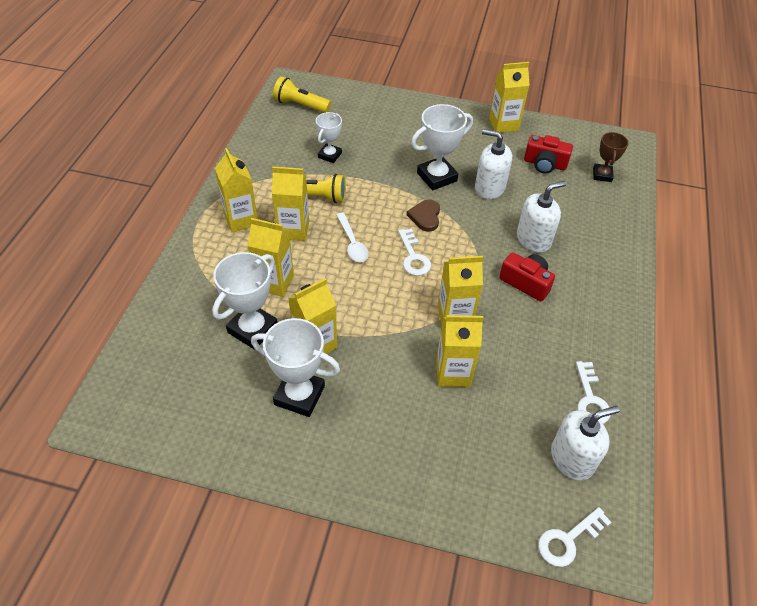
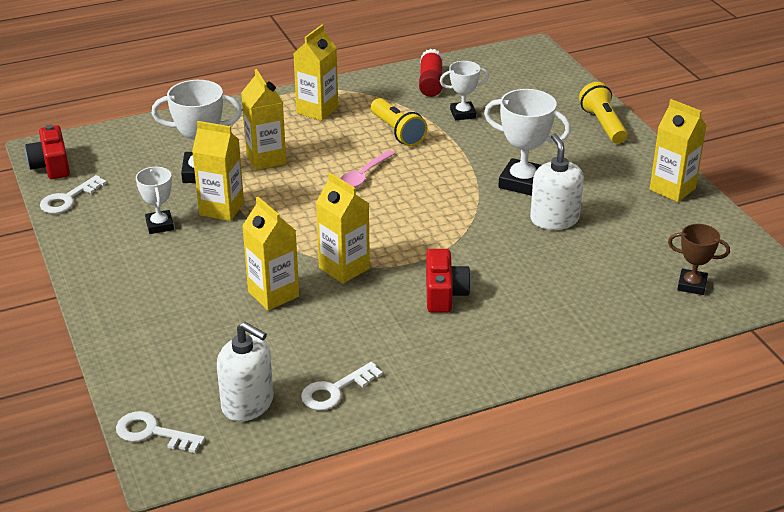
camera: 55 degrees right, 15 degrees down
(273, 146) = (430, 82): none -> red glue stick
(293, 230) = (339, 139): yellow carton -> none
(299, 395) = (160, 225): white trophy -> white trophy, size x0.61
(300, 105) = (509, 69): yellow flashlight -> yellow flashlight (603, 124)
(352, 243) = (364, 175): white spoon -> pink spoon
(413, 257) = (391, 215): white key -> white key (68, 199)
(425, 217) = (455, 199): brown heart -> none
(533, 239) = (515, 275): white soap dispenser -> none
(544, 164) = (648, 240): red camera -> red camera (51, 165)
(602, 175) = (692, 285): brown trophy -> brown trophy turned 45 degrees clockwise

